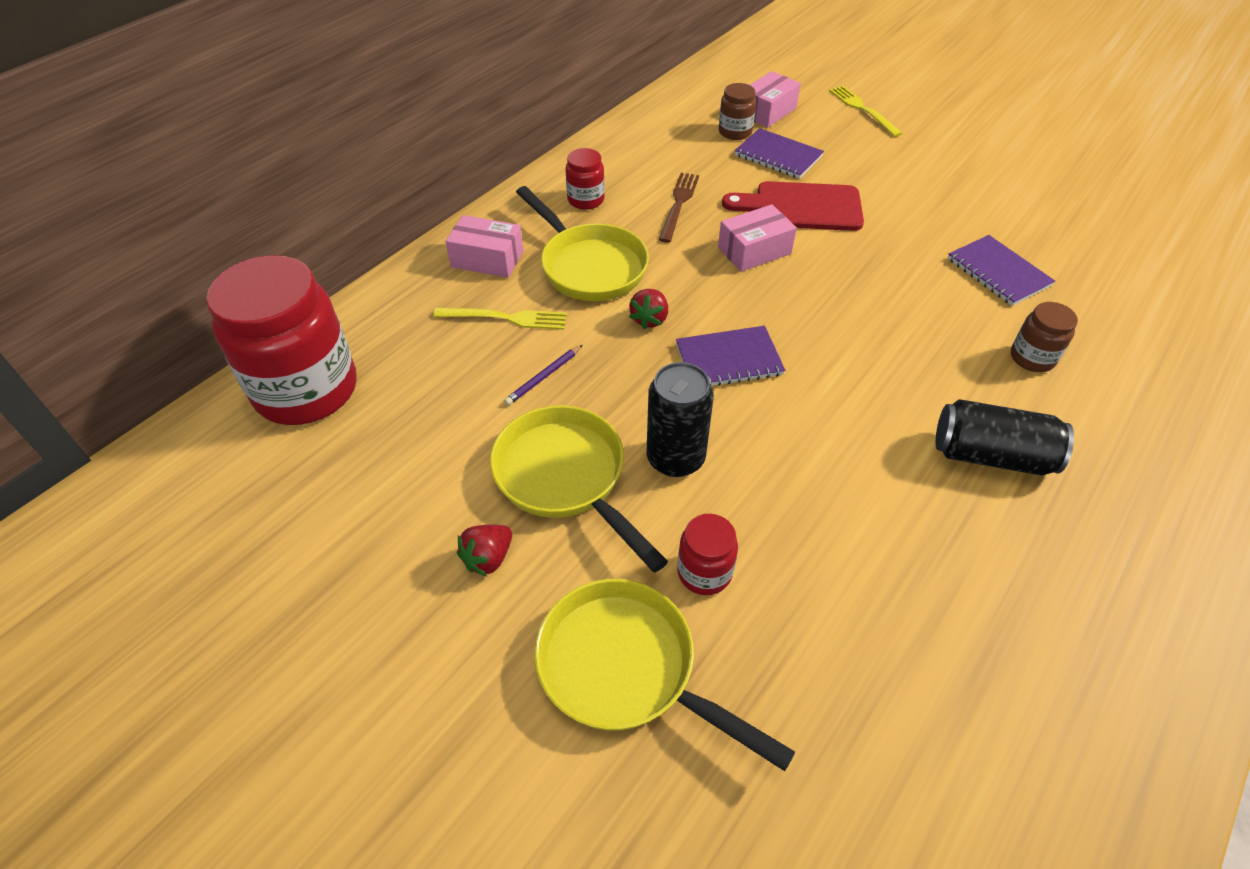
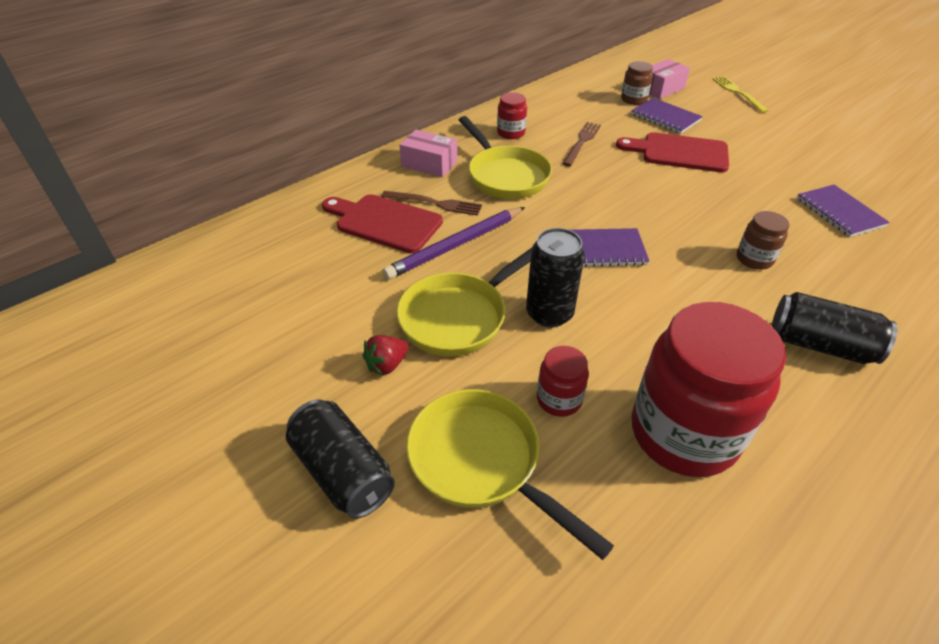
camera: 10 degrees right, 5 degrees down
(306, 390) = (278, 234): red jar -> red jar (683, 433)
(445, 355) = (384, 222): none -> red cutting board
(462, 709) = (343, 471): none -> black can
(506, 318) = (435, 203): yellow fork -> brown fork
(544, 377) = (456, 245): purple pencil -> purple pencil, size x2.09
(566, 478) = (459, 316): yellow pan -> yellow pan turned 105 degrees counterclockwise
(649, 319) = (545, 215): red strawberry -> none
(754, 251) = (637, 178): pink box -> none
(1032, 358) = (864, 277): brown jar -> brown jar (754, 259)

